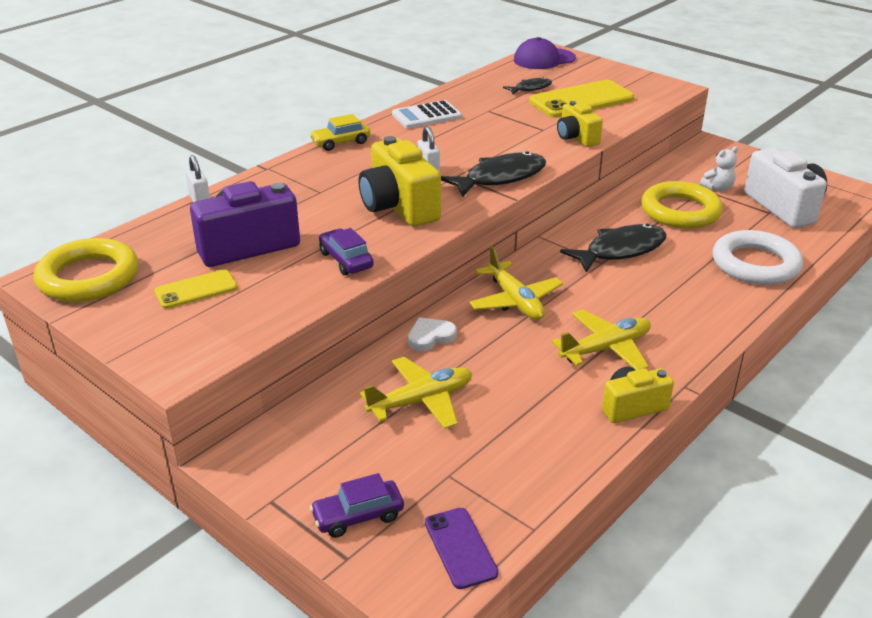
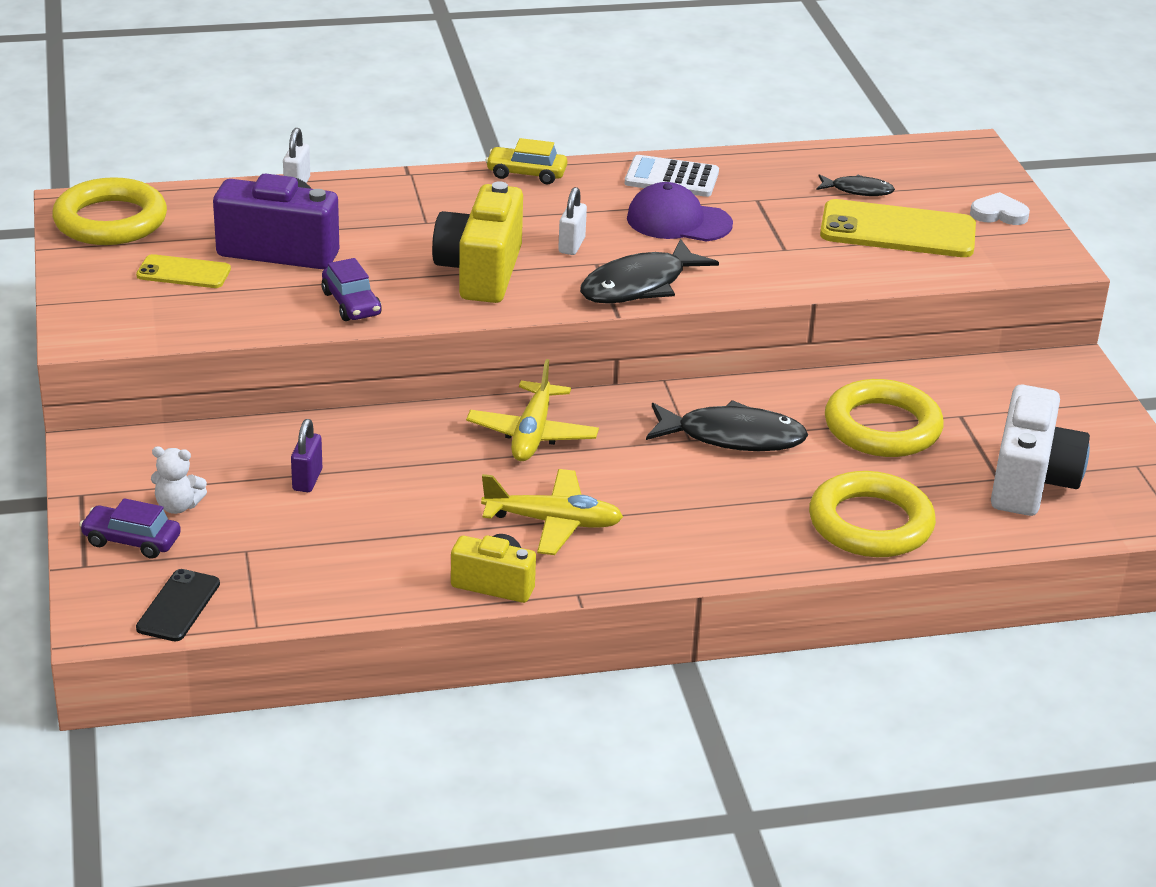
camera: 35 degrees right, 0 degrees up
(346, 260) = (351, 304): purple car -> purple car turned 150 degrees clockwise
(421, 401) = (307, 480): yellow plane -> purple padlock
(430, 337) = (397, 428): white heart -> white heart (998, 214)
(460, 548) = (178, 606): purple phone -> black phone
(500, 178) = (639, 285): black fish -> black fish turned 135 degrees clockwise
(544, 59) = (945, 156): purple cap -> purple cap (678, 221)
(576, 138) = (807, 275): yellow camera -> none
(718, 188) = (982, 422): white teddy bear -> white teddy bear (178, 506)
(755, 264) = (870, 523): white ring -> yellow ring

